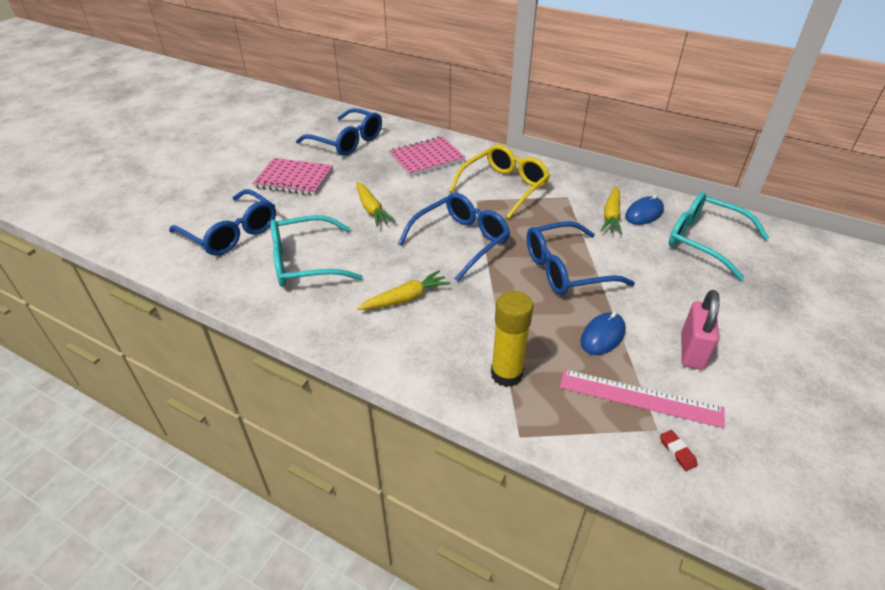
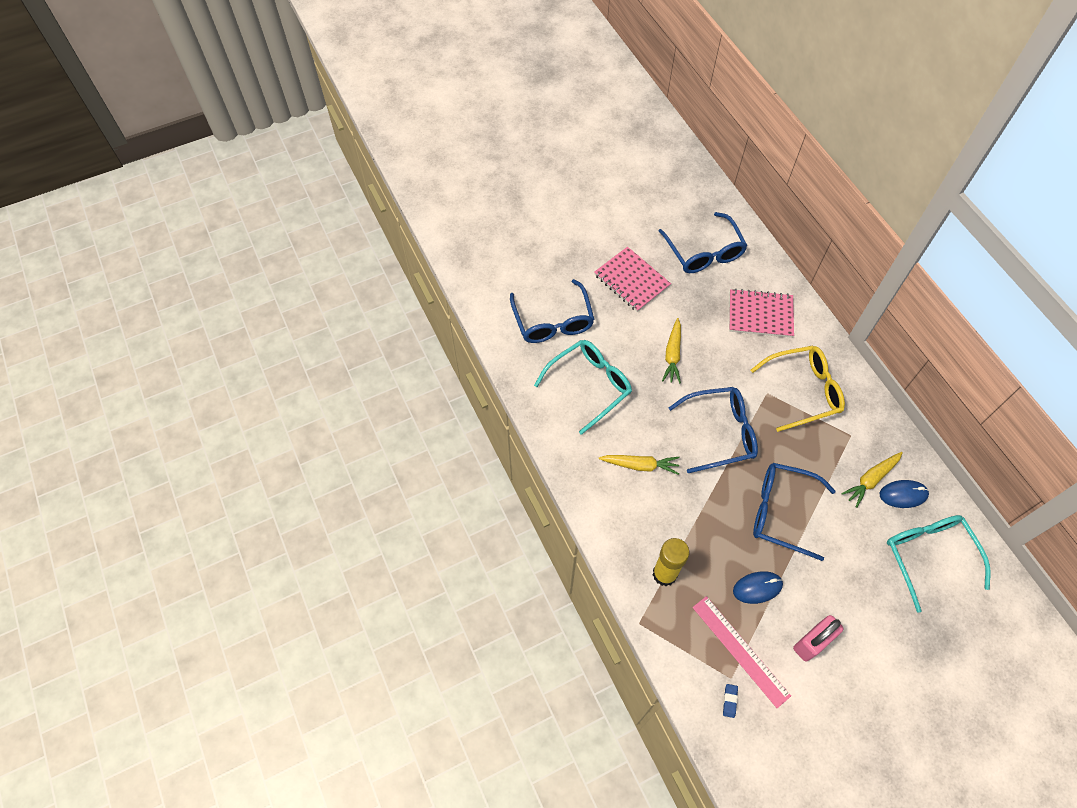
camera: 35 degrees right, 20 degrees up
(305, 262) = (589, 385): turquoise glasses -> turquoise glasses turned 120 degrees clockwise
(677, 452) = (729, 701): red eraser -> blue eraser

